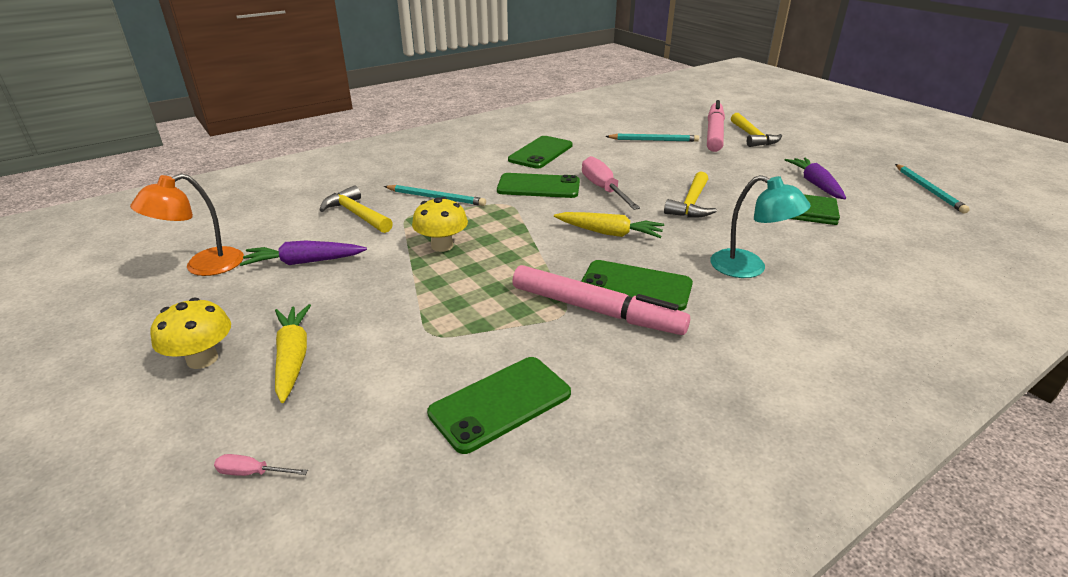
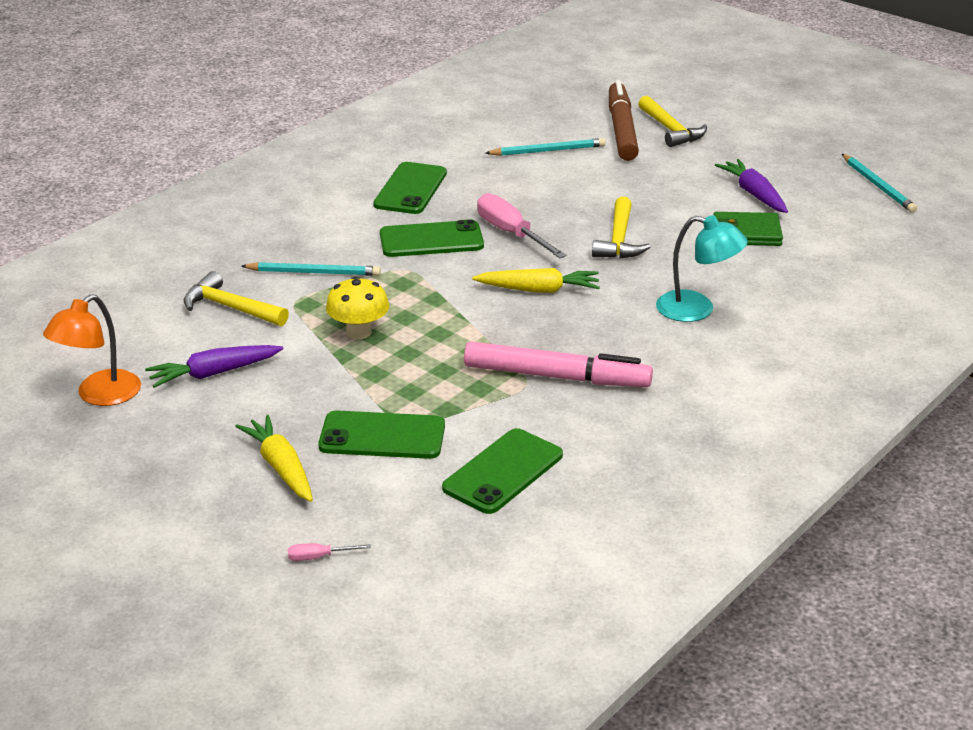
camera: 15 degrees left, 0 degrees up
(202, 359) = (190, 483): yellow mushroom -> none
(636, 286) = (588, 346): green phone -> green phone (382, 436)
(714, 133) = (621, 130): pink marker -> brown marker

